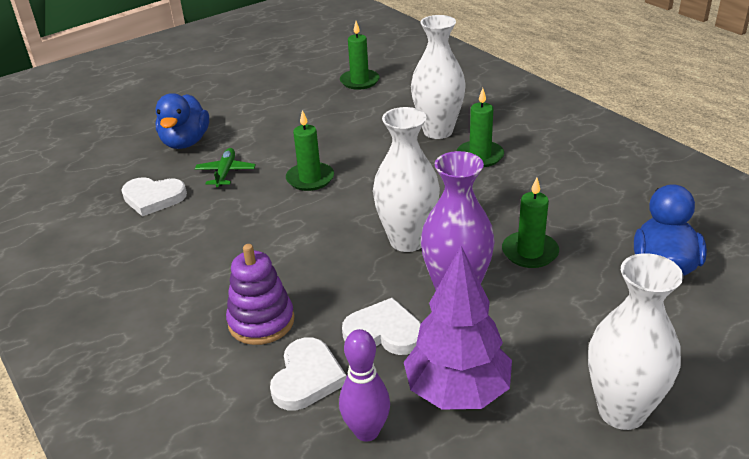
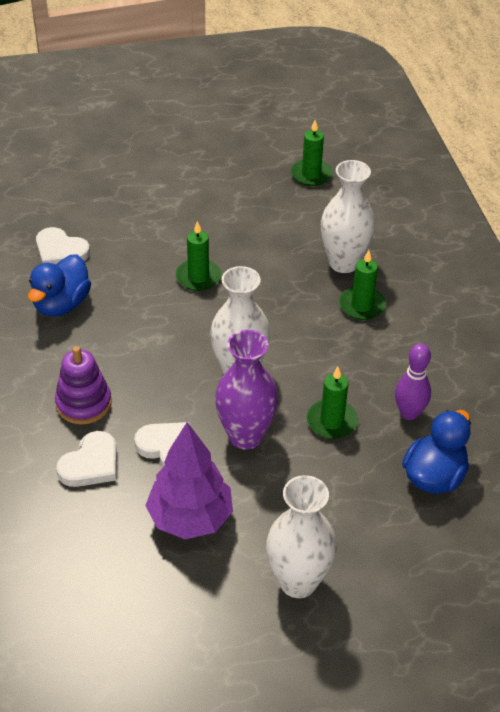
camera: 20 degrees right, 10 degrees up
(185, 142) = (115, 197): blue duck -> blue duck (61, 304)
(225, 173) = (132, 244): green plane -> none
(366, 431) = (108, 522): purple bowling pin -> purple bowling pin (409, 413)

